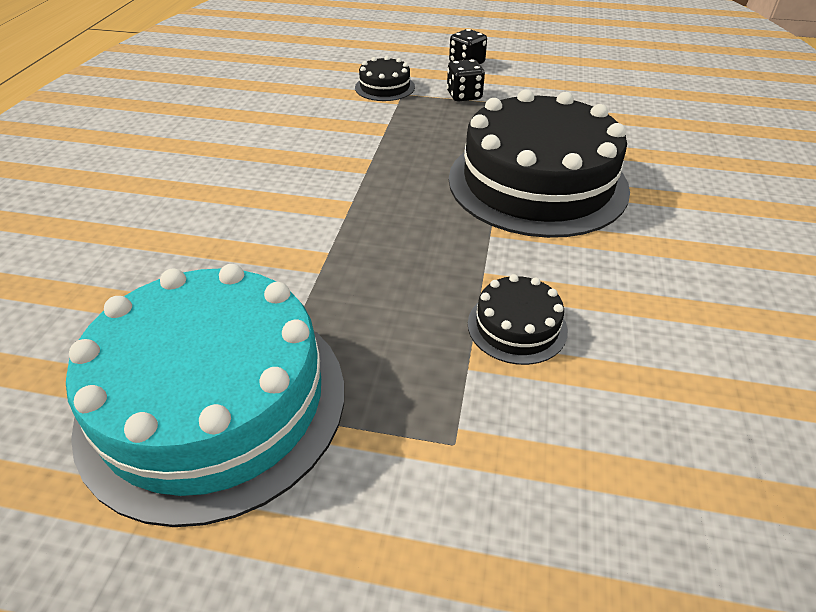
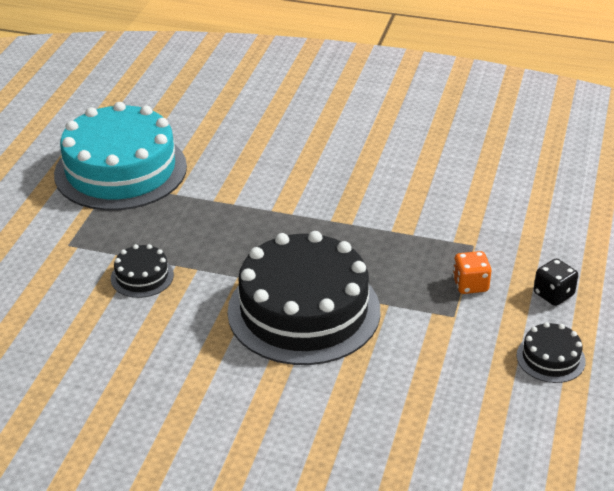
camera: 95 degrees right, 5 degrees down
(385, 87) = (487, 234): black cake -> black cake (550, 358)
(464, 96) = (470, 285): black dice -> orange dice

